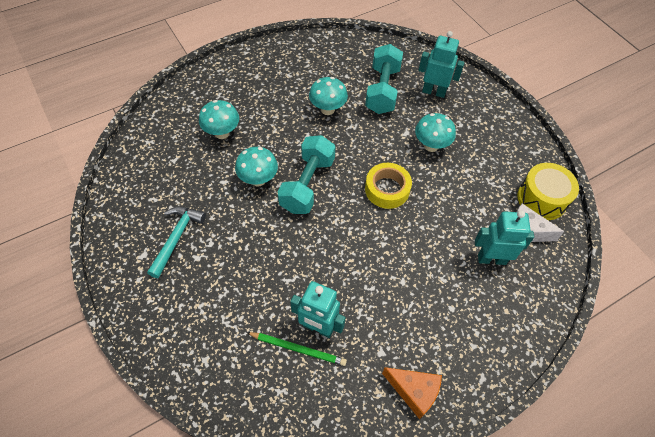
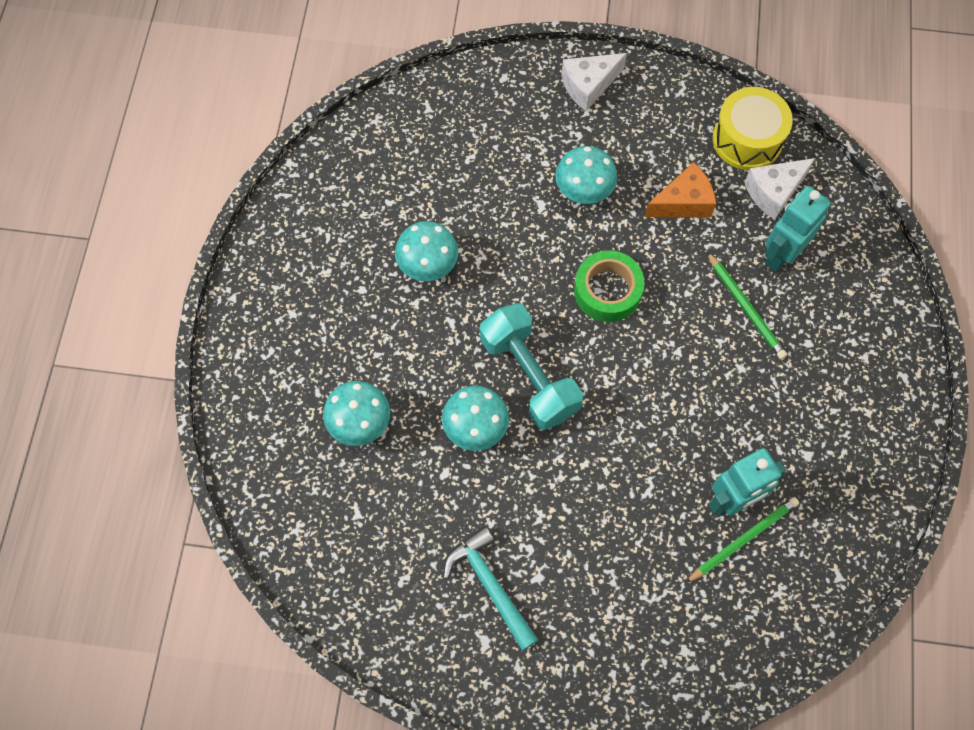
camera: 50 degrees left, 10 degrees up
(382, 90) = (451, 178): turquoise dumbbell -> none
(387, 189) = (607, 291): yellow tape -> green tape
(414, 391) = (873, 455): orange cheese -> orange cheese (683, 202)
(434, 92) = (503, 122): turquoise robot -> none
(441, 261) = (746, 307): none -> green pencil
(492, 112) = (588, 85): none -> white cheese

